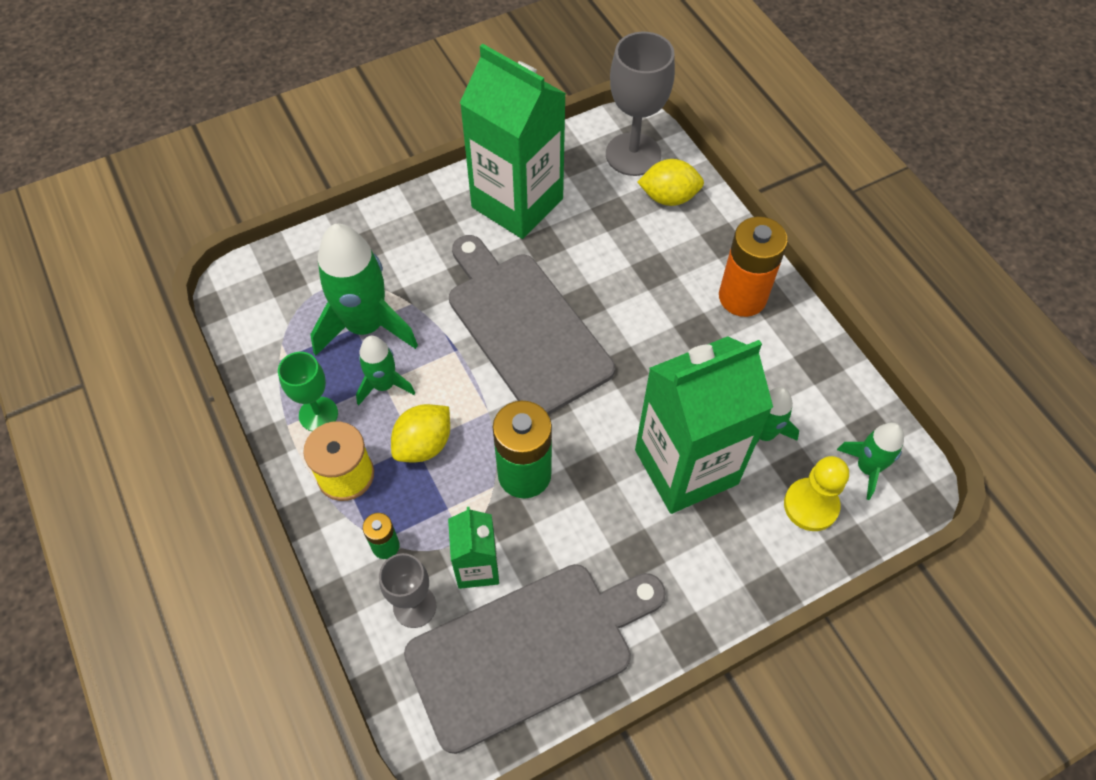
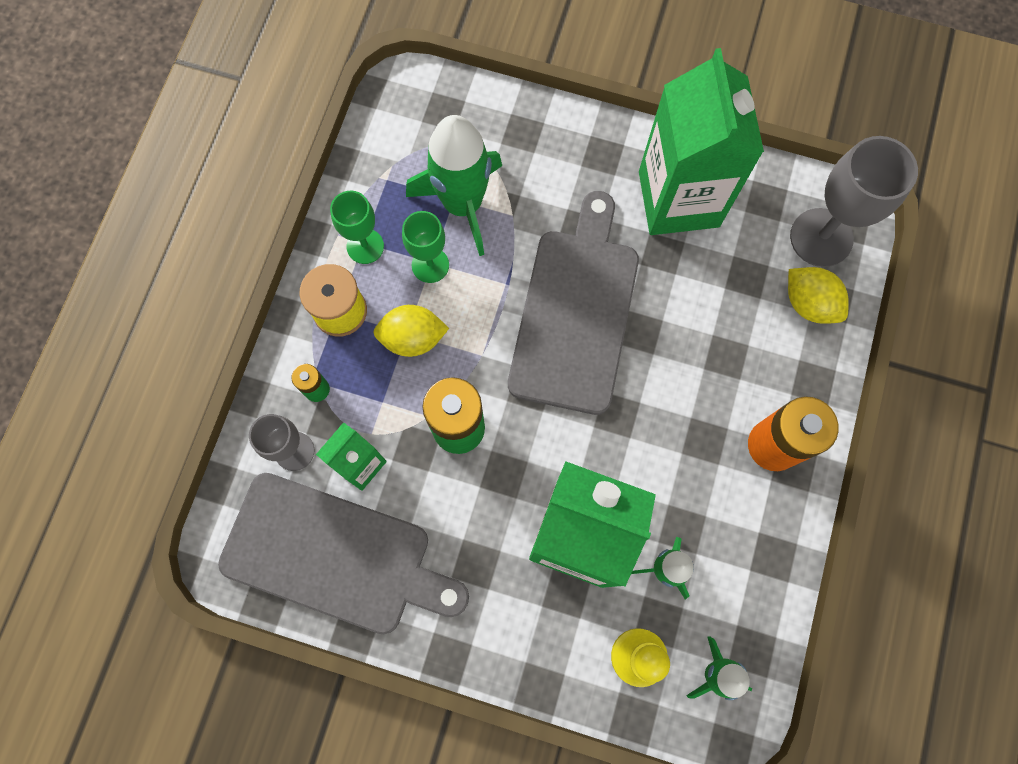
camera: 45 degrees right, 15 degrees up
(384, 385) = (430, 265): green rocket -> green goblet

